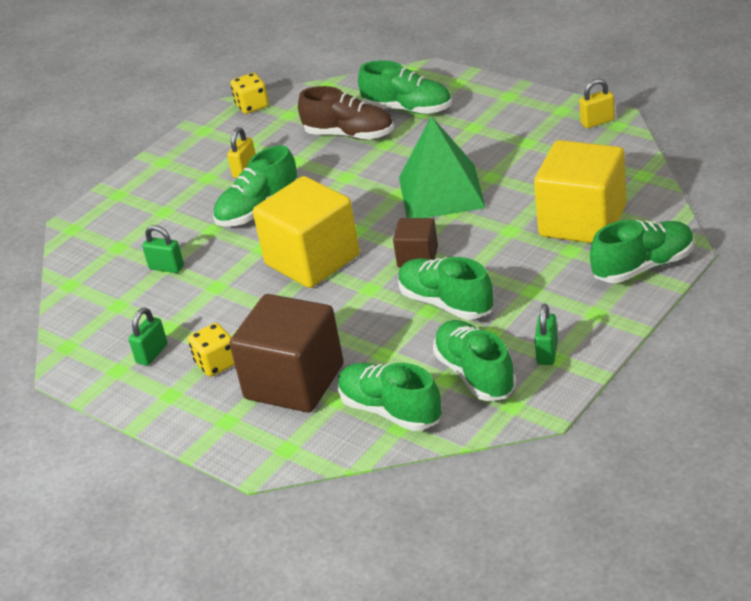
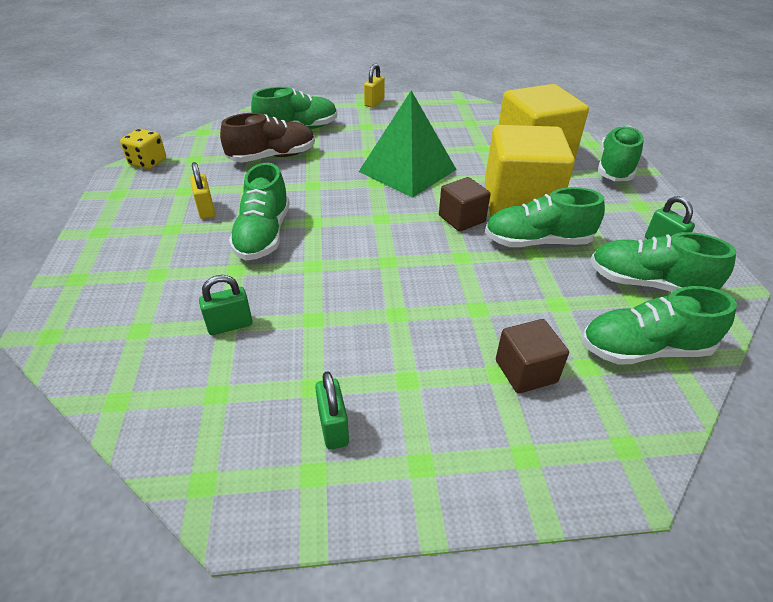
camera: 50 degrees left, 5 degrees up
(216, 363) = (422, 396): yellow dice -> none
(294, 382) = (526, 371): brown cube -> brown cube, size x0.51
(312, 260) = (377, 255): yellow cube -> yellow cube (519, 202)
(597, 122) = (445, 102): yellow padlock -> yellow padlock (374, 103)

